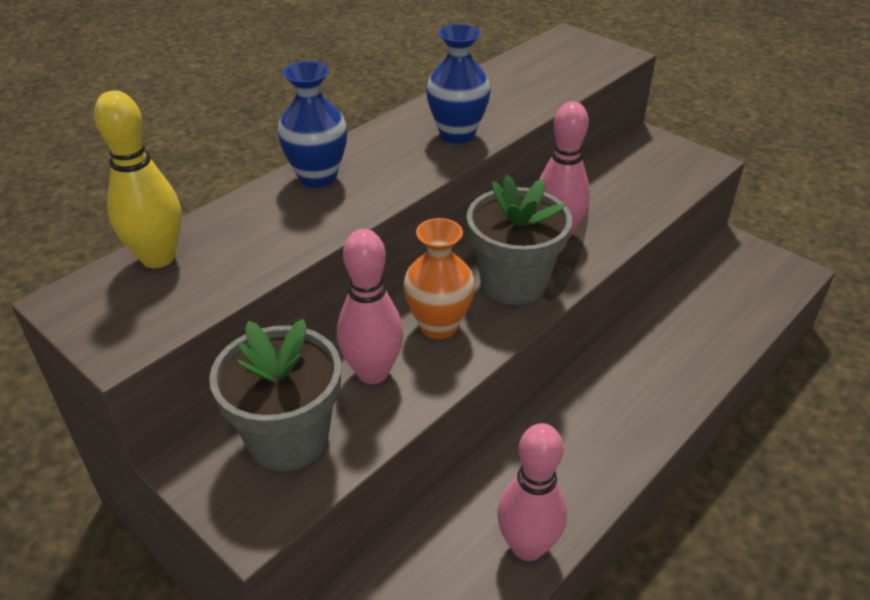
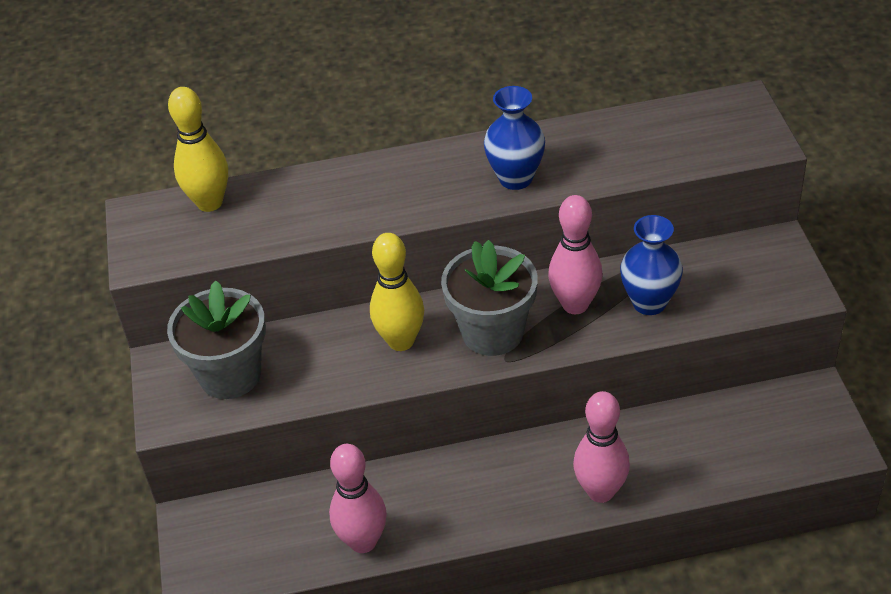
camera: 40 degrees right, 5 degrees up
(317, 177) = (370, 177): blue vase -> blue vase (649, 302)
(373, 372) = (322, 355): pink bowling pin -> pink bowling pin (600, 491)
(439, 326) = (401, 341): orange vase -> yellow bowling pin

